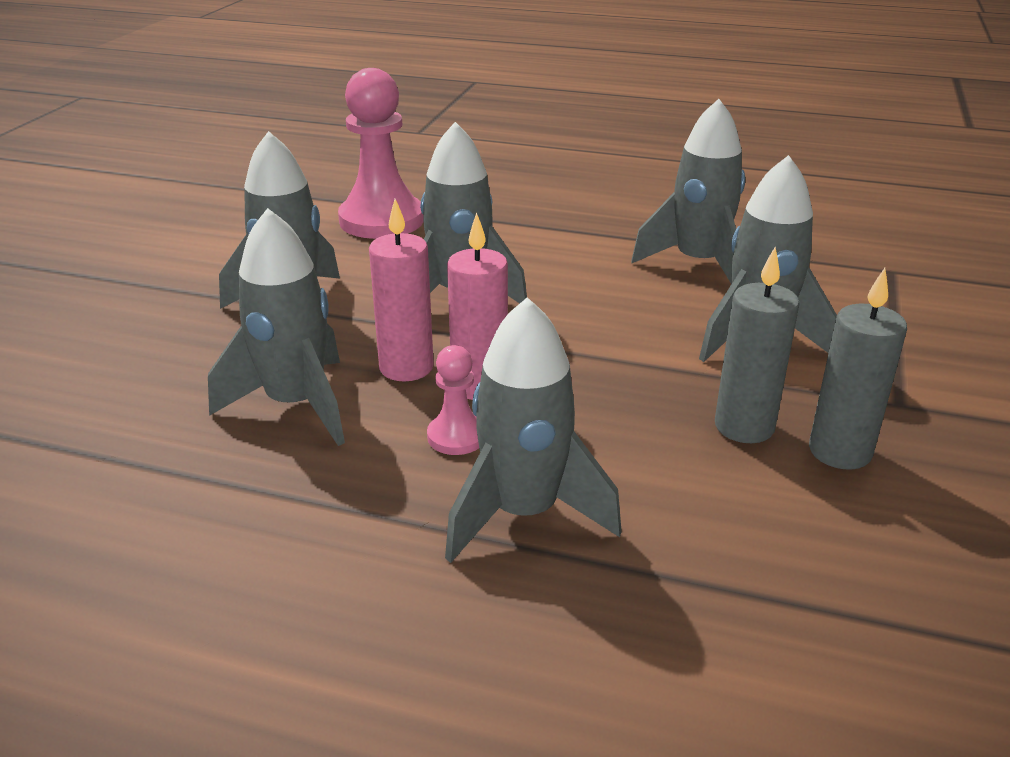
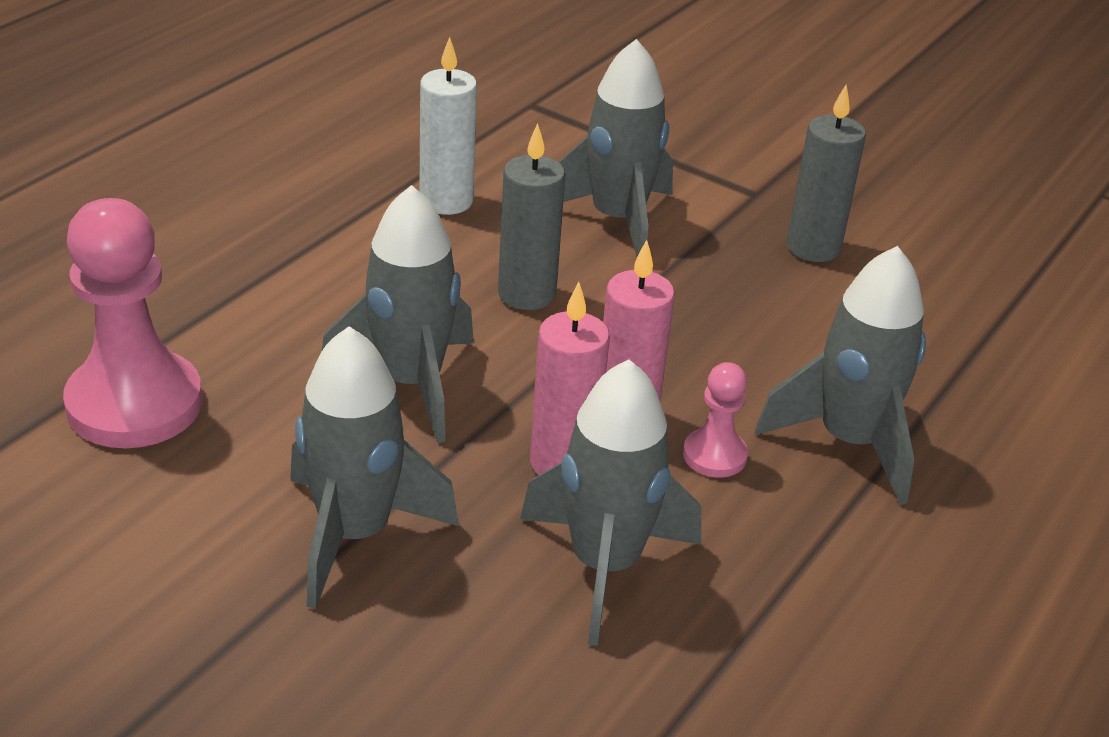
camera: 75 degrees left, 5 degrees up
(698, 264) = (446, 201): grey rocket -> white candle
(744, 426) = (761, 281): grey candle -> grey candle (527, 294)

